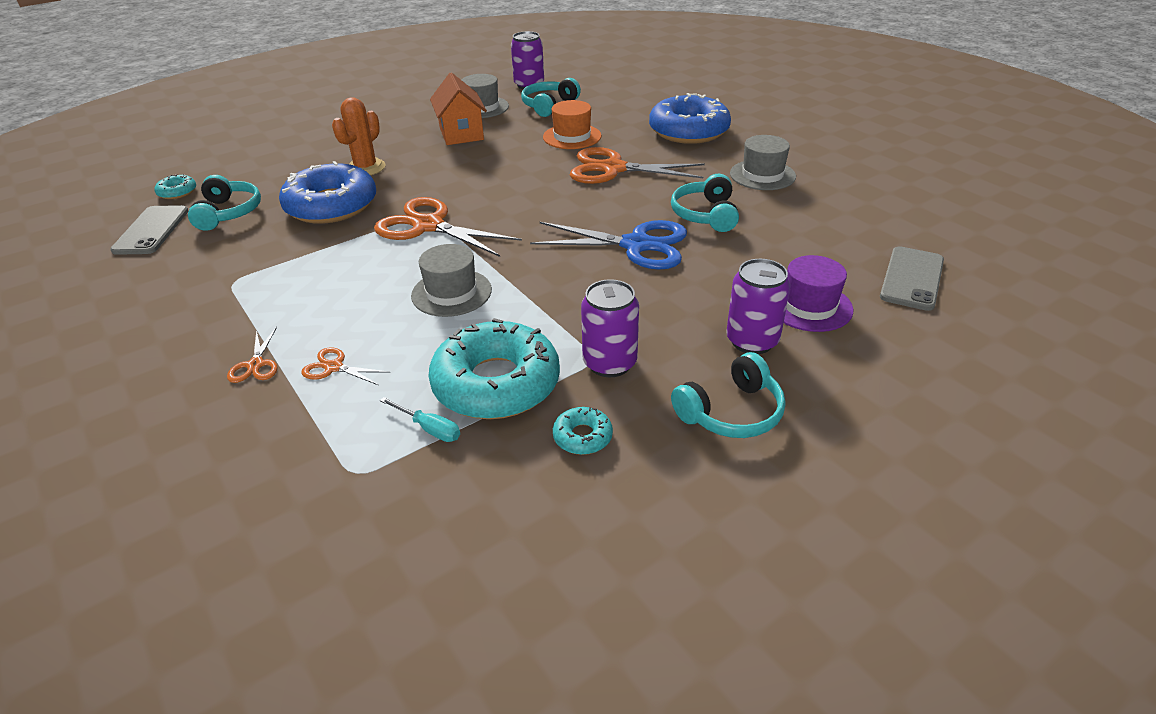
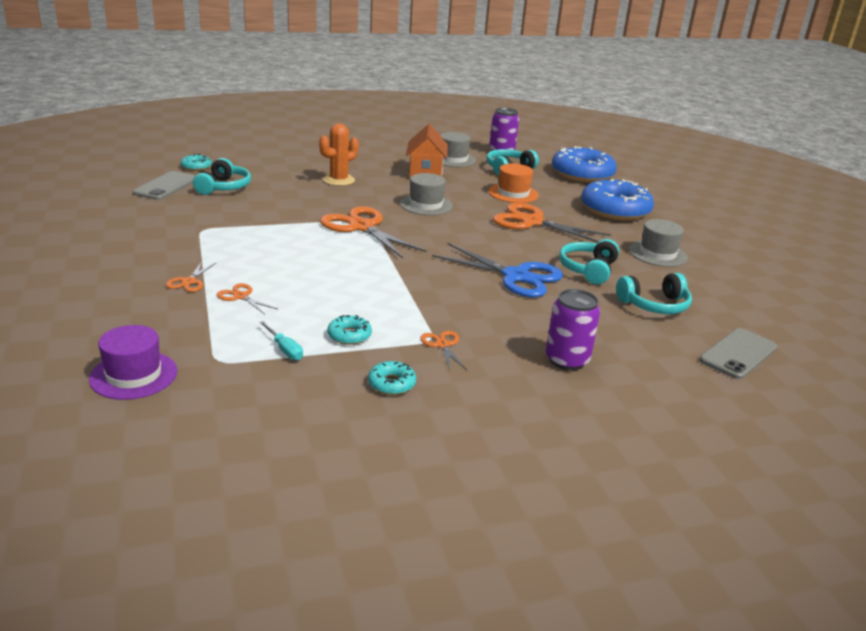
camera: 15 degrees right, 10 degrees down
(331, 205) = (299, 199): blue donut -> blue donut (582, 174)
(451, 293) = (352, 273): grey hat -> grey hat (426, 205)
(496, 383) = (349, 335): turquoise donut -> turquoise donut, size x0.43
(609, 363) = (443, 345): purple can -> orange scissors
(731, 412) = (517, 399): turquoise headphones -> turquoise headphones (654, 305)
(809, 306) = (632, 350): purple hat -> purple hat (133, 375)

